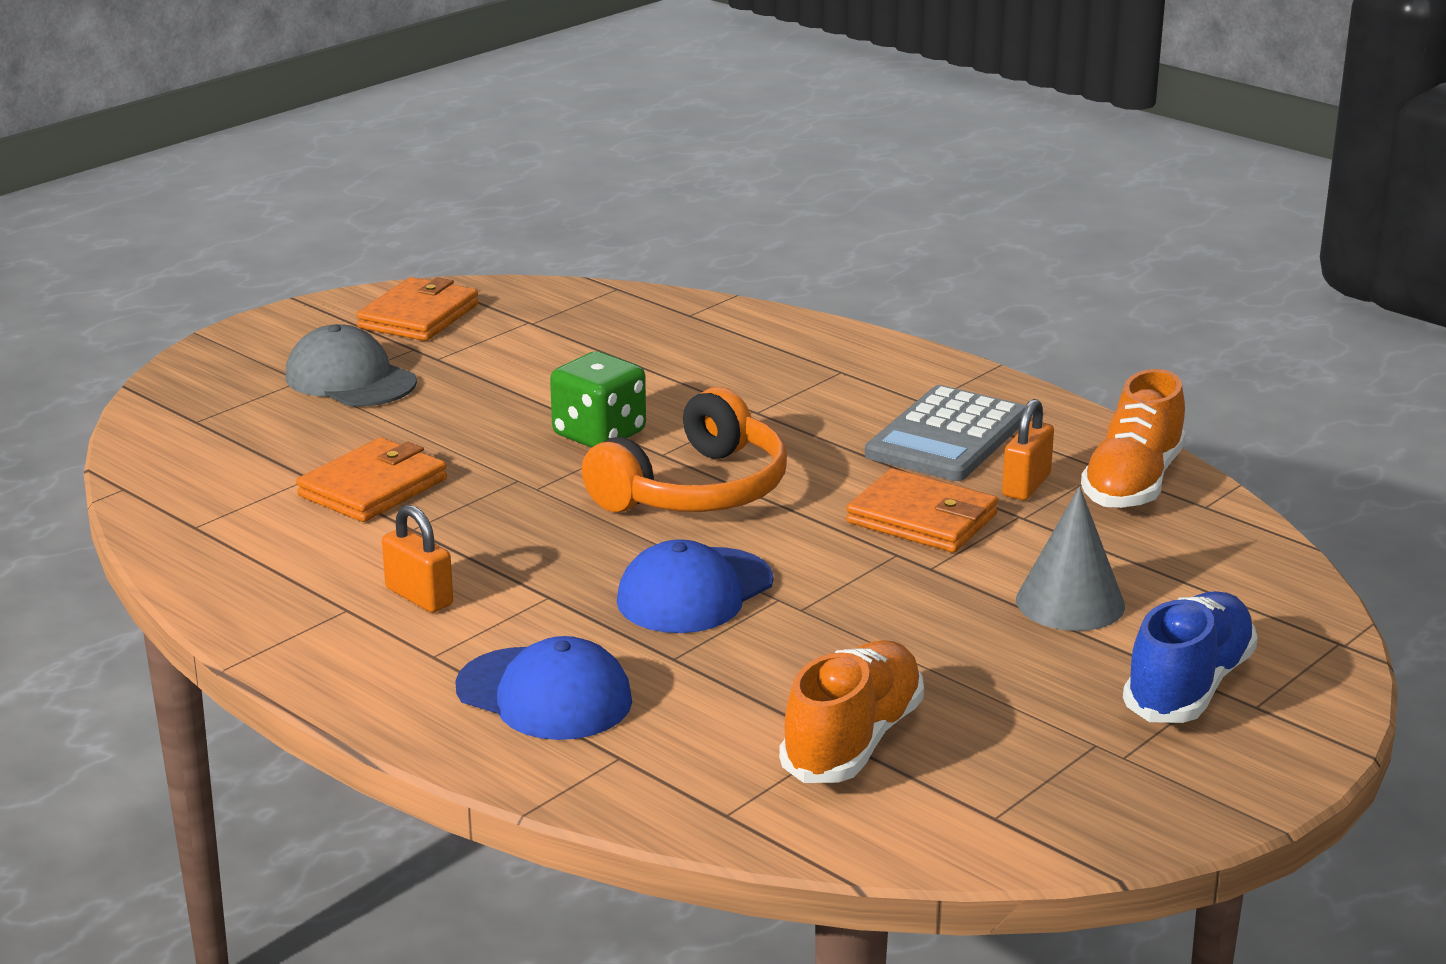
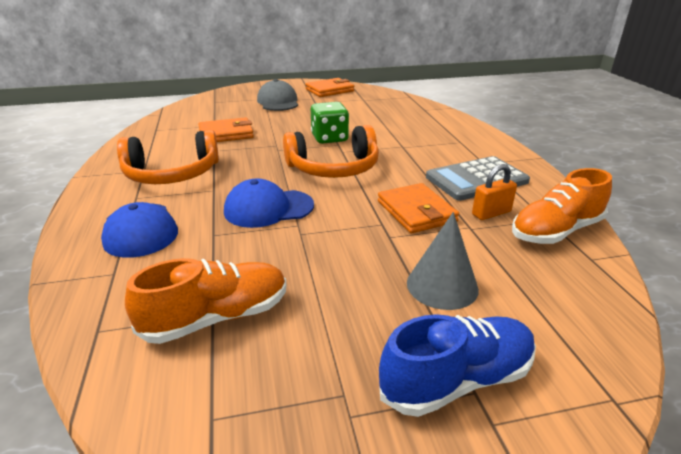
camera: 35 degrees right, 5 degrees up
(419, 597) = (172, 174): orange padlock -> orange headphones

